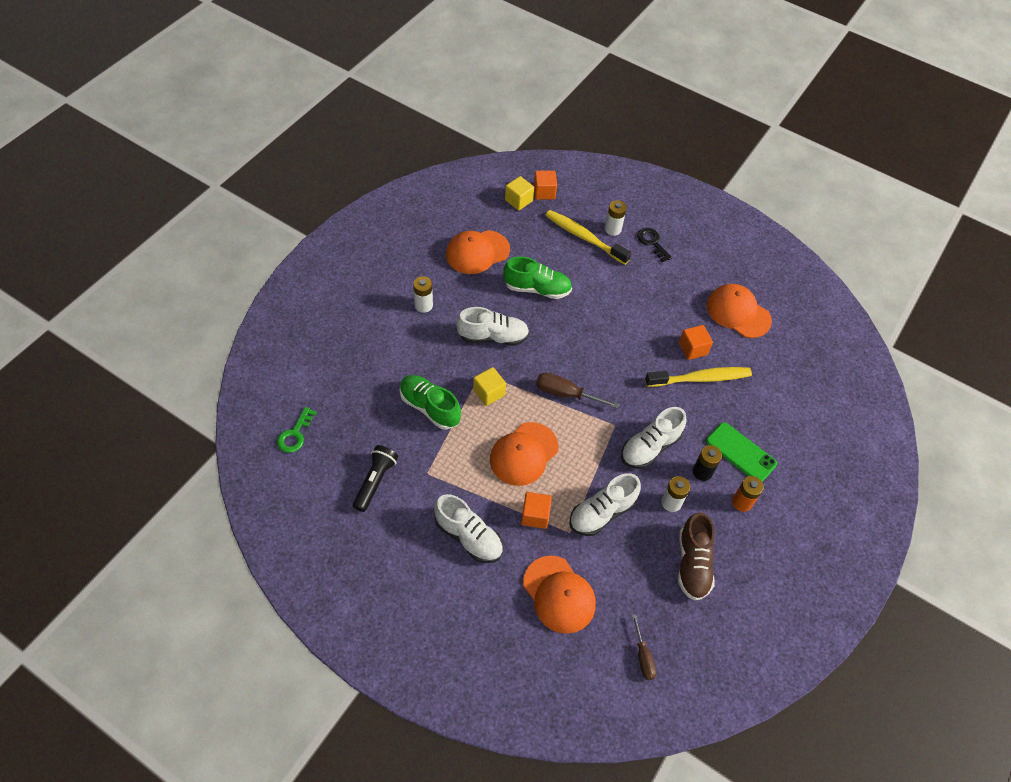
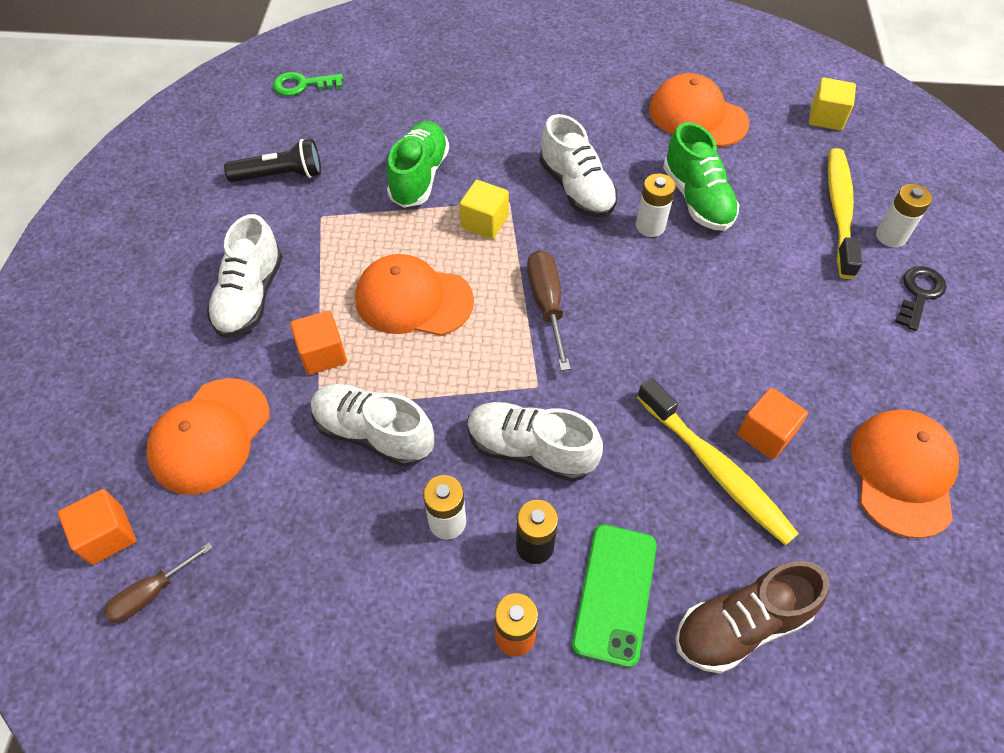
camera: 65 degrees right, 0 degrees up
(423, 305) = (567, 105): white battery -> white battery (650, 226)
(544, 192) = (870, 136): orange cube -> orange cube (107, 535)
(693, 564) = (351, 602): brown shoe -> brown shoe (741, 625)

